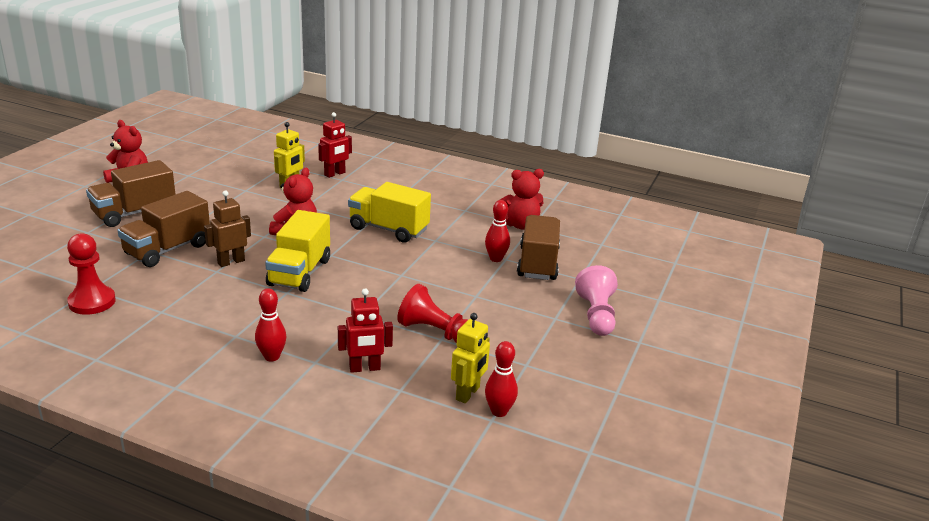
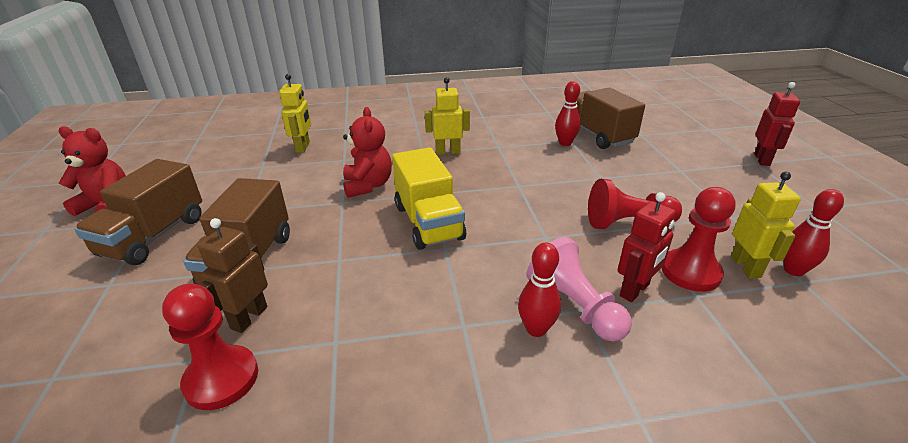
camera: 30 degrees left, 5 degrees up
(231, 262) = (342, 242): brown robot -> brown robot (249, 317)
(335, 174) = (333, 124): red robot -> red robot (762, 159)
(388, 229) = (448, 152): yellow truck -> yellow robot
(422, 377) = (690, 272): none -> red pawn
(520, 225) = (538, 113): red teddy bear -> none
(596, 315) = (699, 156): pink pawn -> pink pawn (575, 306)

